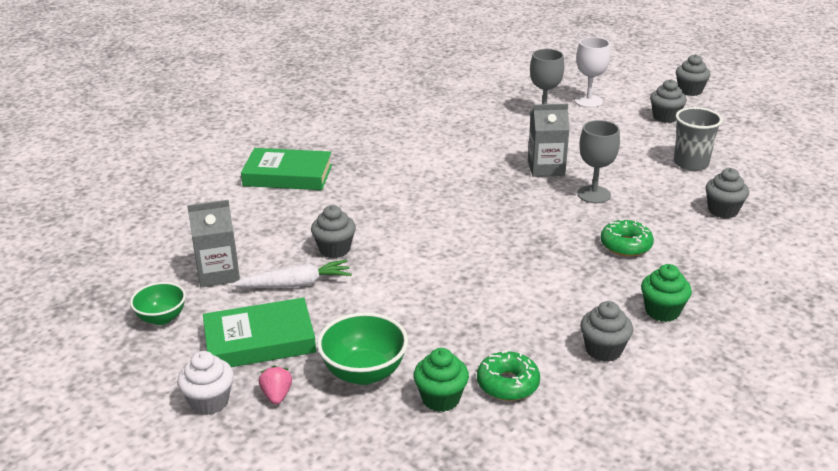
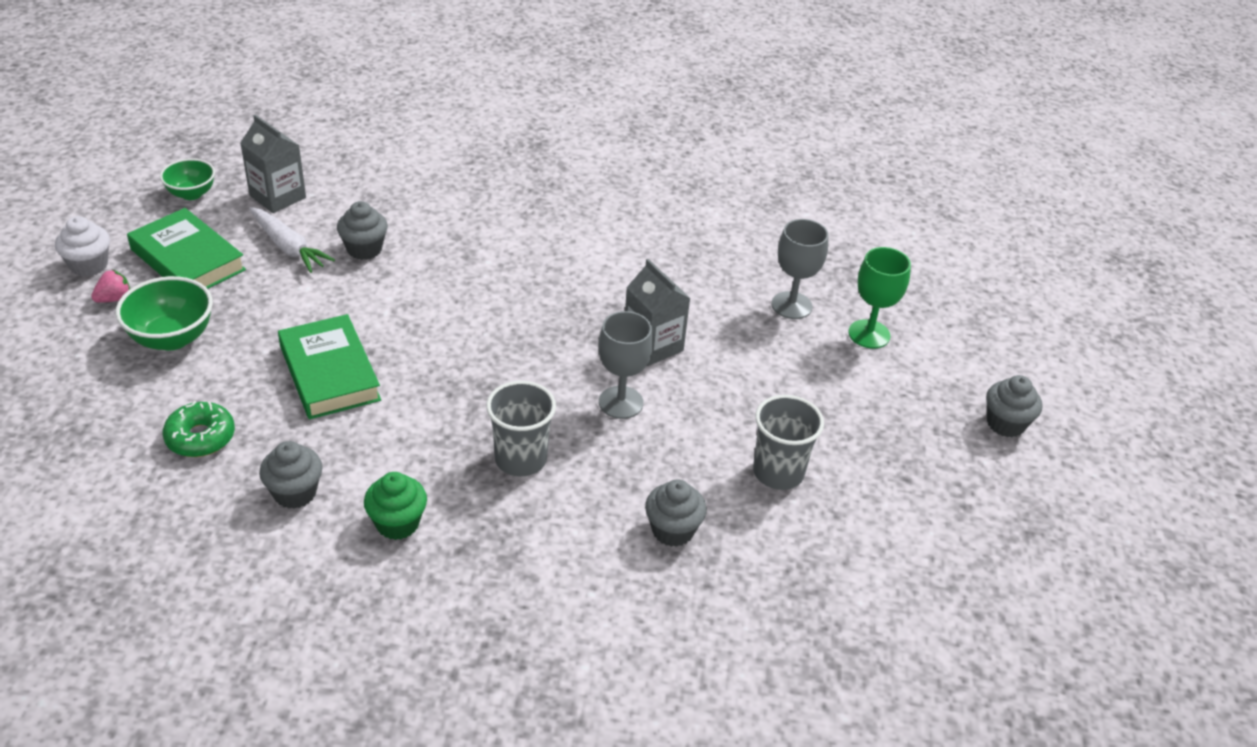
camera: 55 degrees right, 10 degrees up
(288, 175) = (482, 170): green book -> green book (329, 373)
(441, 398) = (156, 399): green cupcake -> none
(588, 101) = (869, 334): white goblet -> green goblet
(625, 245) = (520, 459): green donut -> grey cup
(665, 117) = (893, 417): grey cupcake -> none

